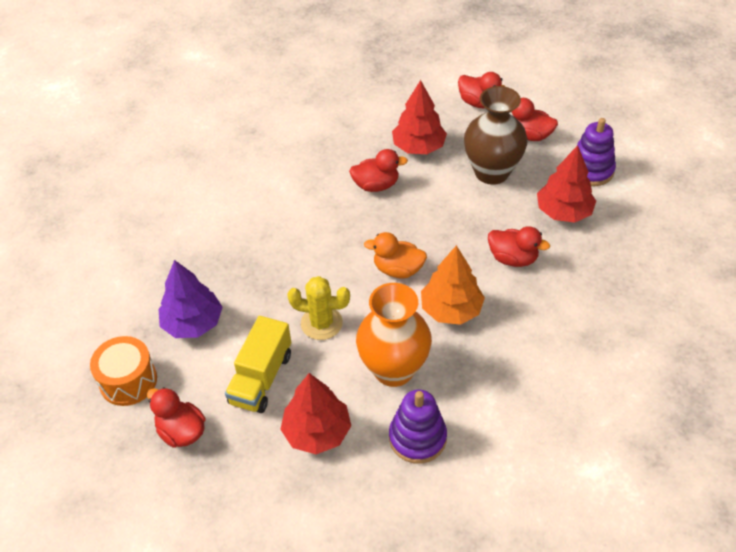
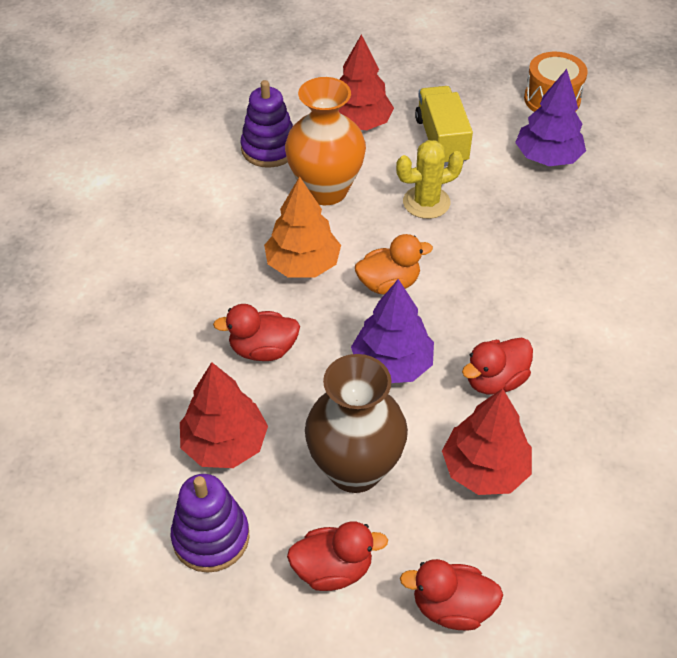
camera: 150 degrees right, 0 degrees up
(181, 431) = (470, 86): red duck -> none
(432, 217) = (392, 364): none -> purple tree

